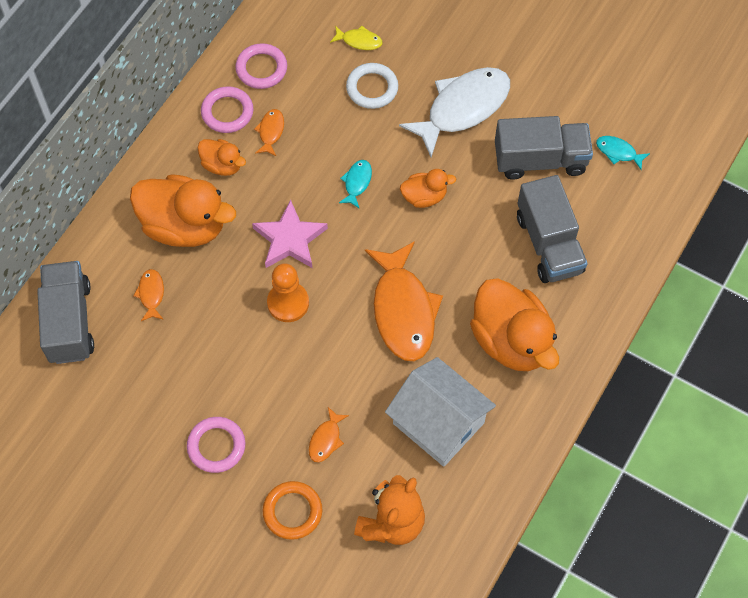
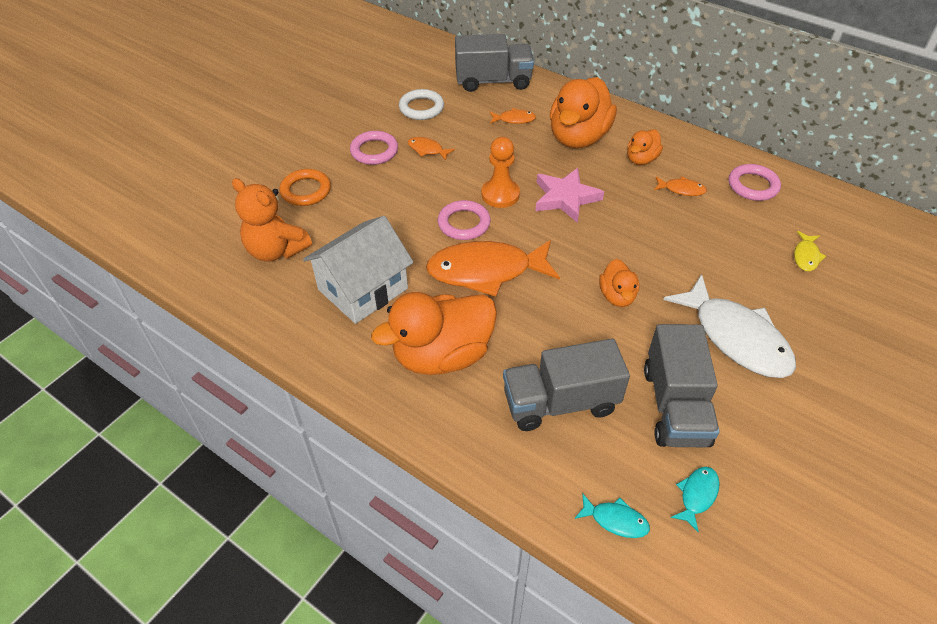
camera: 95 degrees right, 15 degrees down
(227, 112) = (699, 163): pink ring -> pink ring (464, 223)
(326, 439) = (364, 213): orange fish -> orange fish (427, 150)
(357, 182) = (630, 245): turquoise fish -> turquoise fish (615, 520)
(372, 88) = (747, 263): white ring -> white ring (421, 108)

